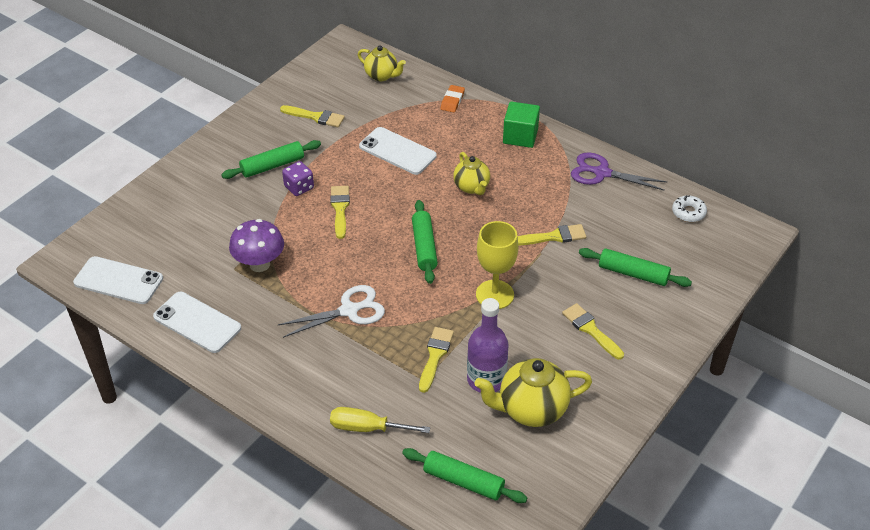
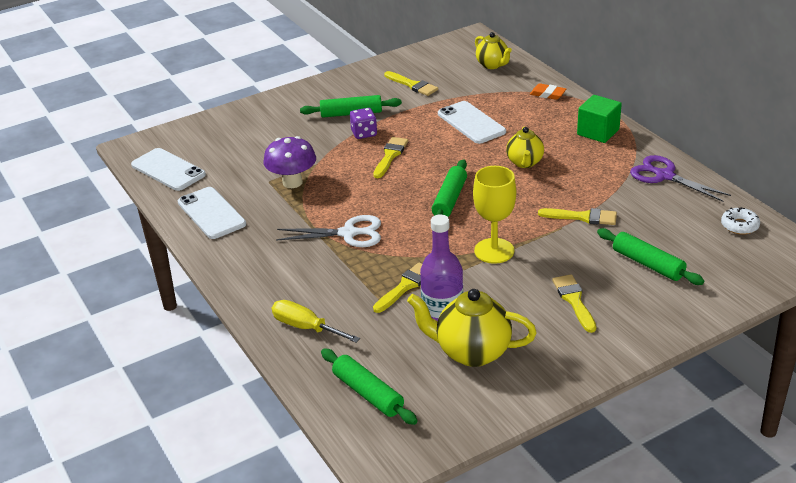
camera: 25 degrees right, 10 degrees down
(452, 101) = (547, 94): orange eraser -> orange eraser turned 75 degrees clockwise

